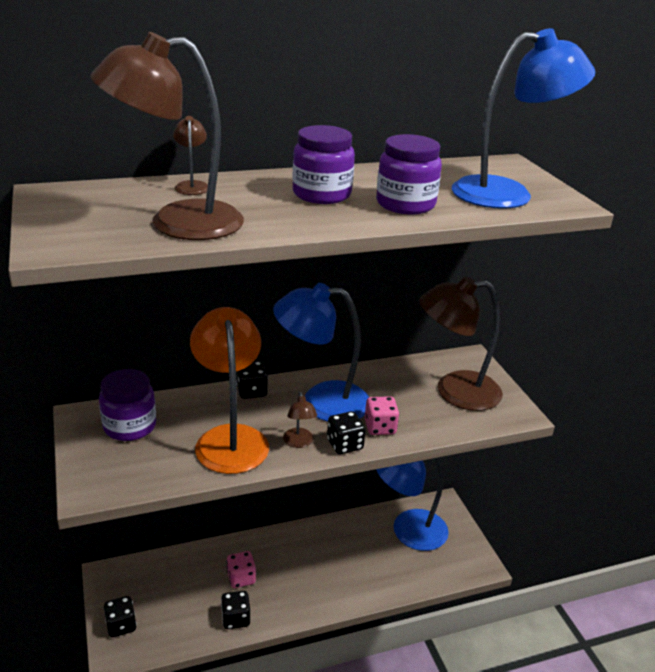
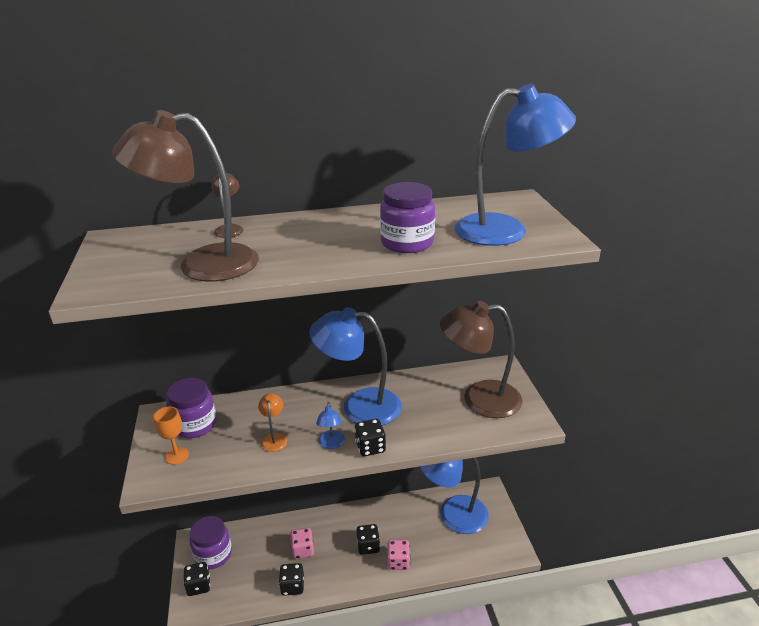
camera: 10 degrees right, 0 degrees up
(116, 461) = (177, 456): none -> orange goblet
(230, 438) = (274, 438): orange lamp -> orange lamp, size x0.42
(251, 391) = (302, 395): black dice -> black dice (368, 546)
(299, 442) = (331, 444): brown lamp -> blue lamp
(321, 194) = (336, 235): purple jar -> purple jar (213, 554)
(380, 427) = (405, 432): pink dice -> pink dice (398, 562)

